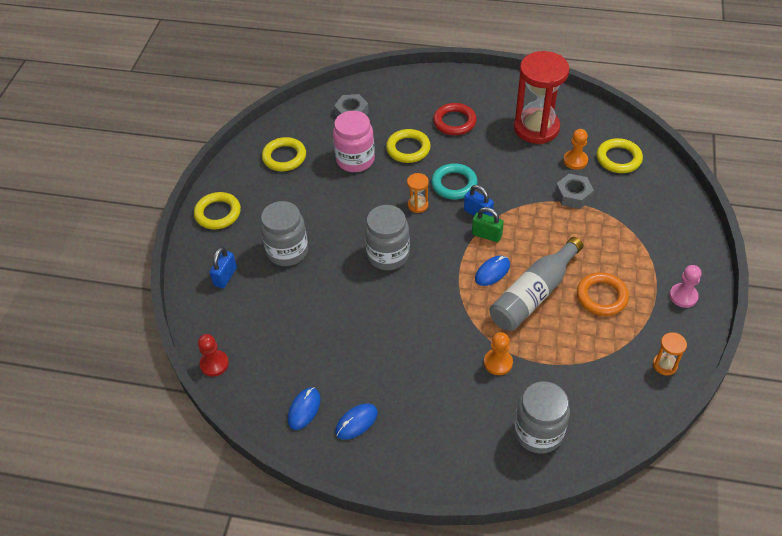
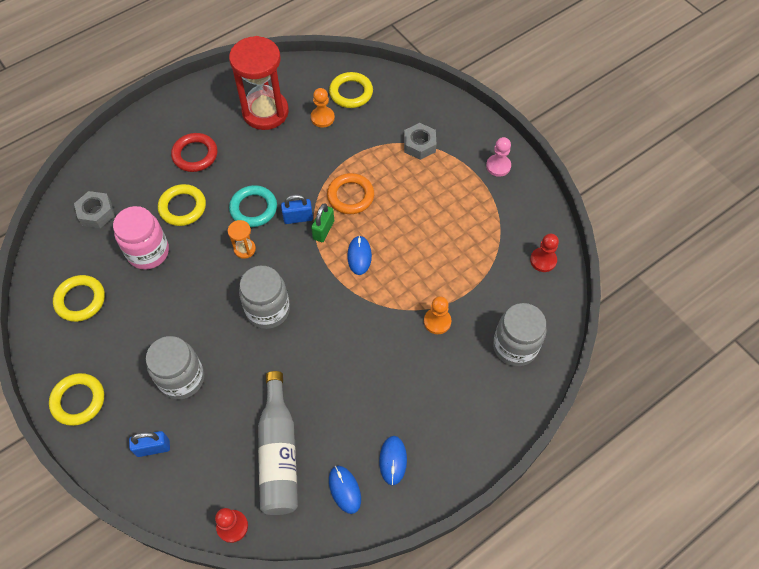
camera: 50 degrees left, 10 degrees up
(225, 276) = (153, 448): blue padlock -> blue padlock turned 75 degrees counterclockwise
(486, 235) = (323, 230): green padlock -> green padlock turned 45 degrees counterclockwise
(533, 294) = (405, 248): grey bottle -> grey bottle (279, 453)
(573, 195) = (350, 147): grey nut -> grey nut (419, 145)
(601, 296) = (450, 211): orange ring -> orange ring (350, 196)
(639, 393) = (543, 260): none -> red pawn
(664, 365) = (537, 226): orange hourglass -> none

